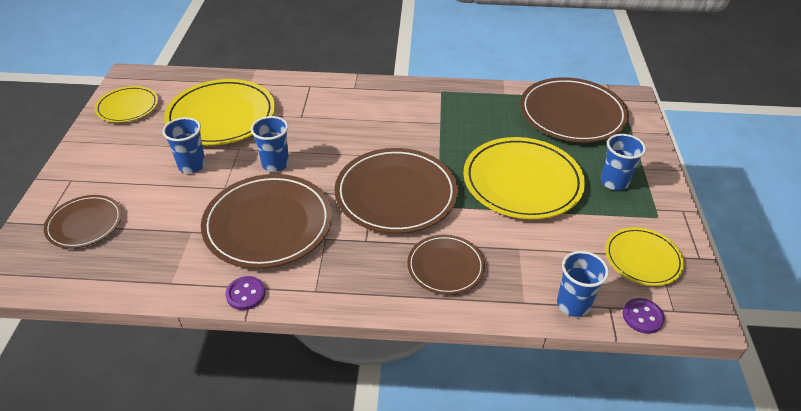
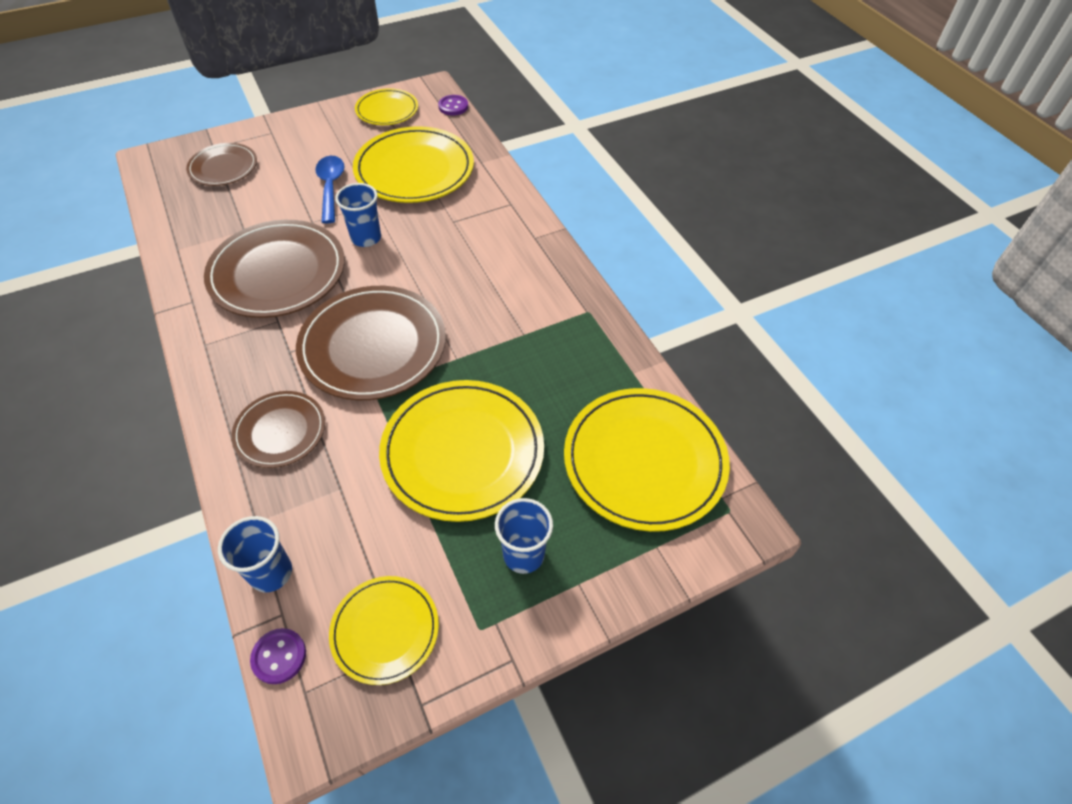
camera: 60 degrees right, 10 degrees up
(192, 165) = (330, 187): blue cup -> blue spoon
(245, 294) = (182, 300): purple button -> purple button (453, 106)
(572, 114) = (644, 461): brown plate -> yellow plate

